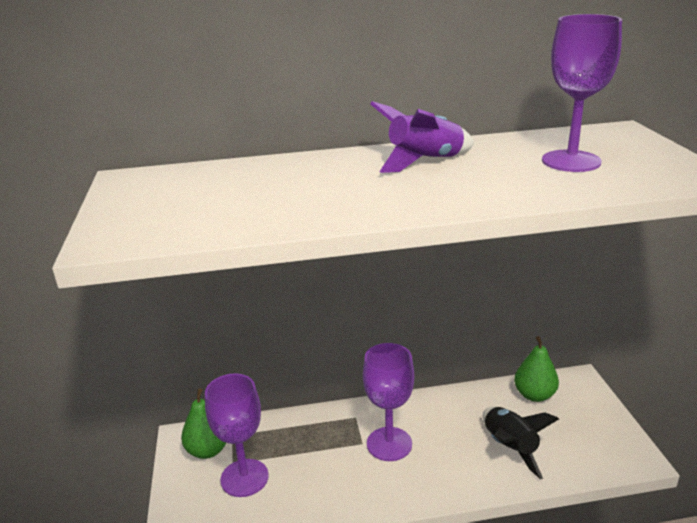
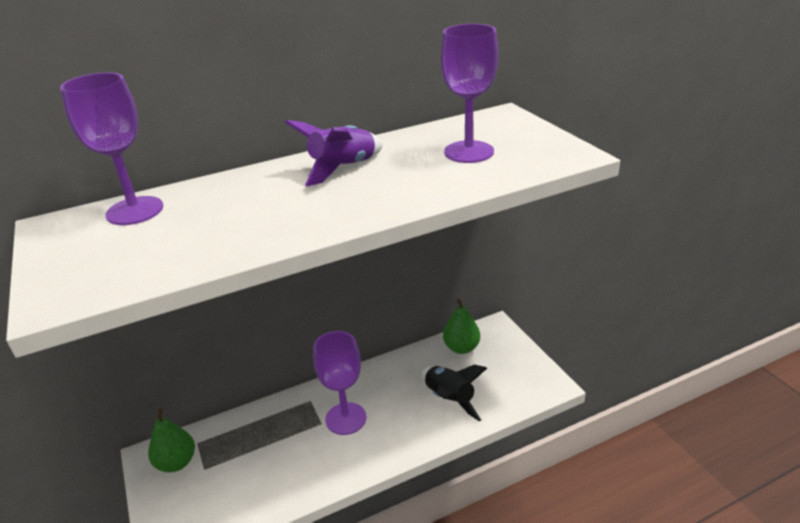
camera: 15 degrees left, 5 degrees up
(244, 478) = (219, 480): purple goblet -> purple goblet (135, 211)

